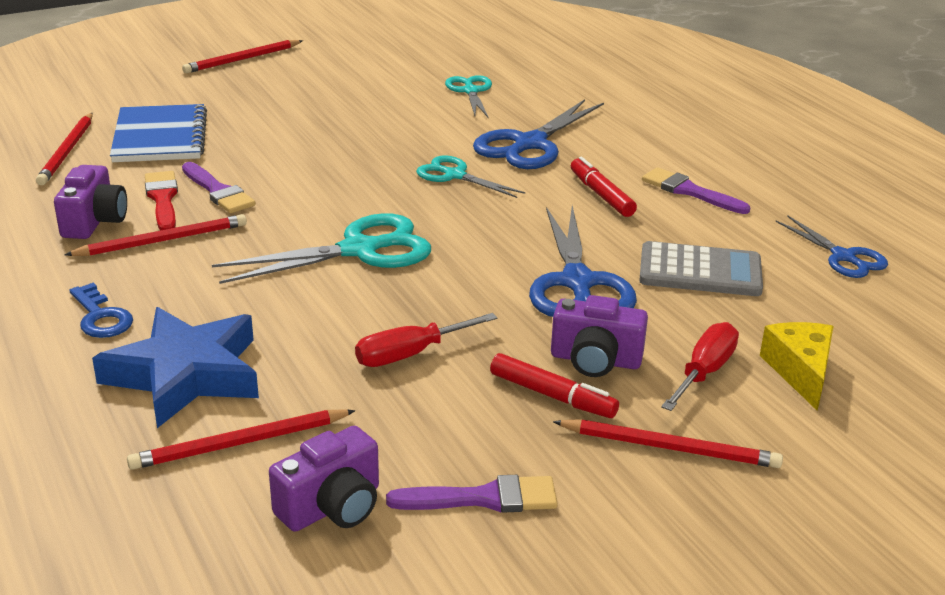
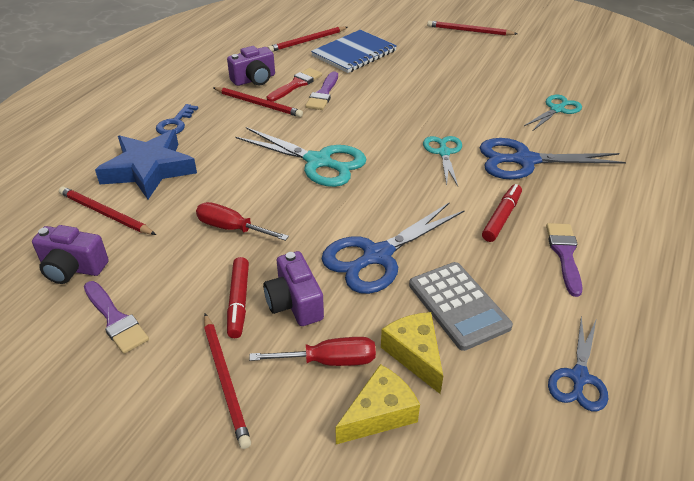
camera: 55 degrees right, 10 degrees up
(742, 321) = (415, 354): none -> yellow cheese

